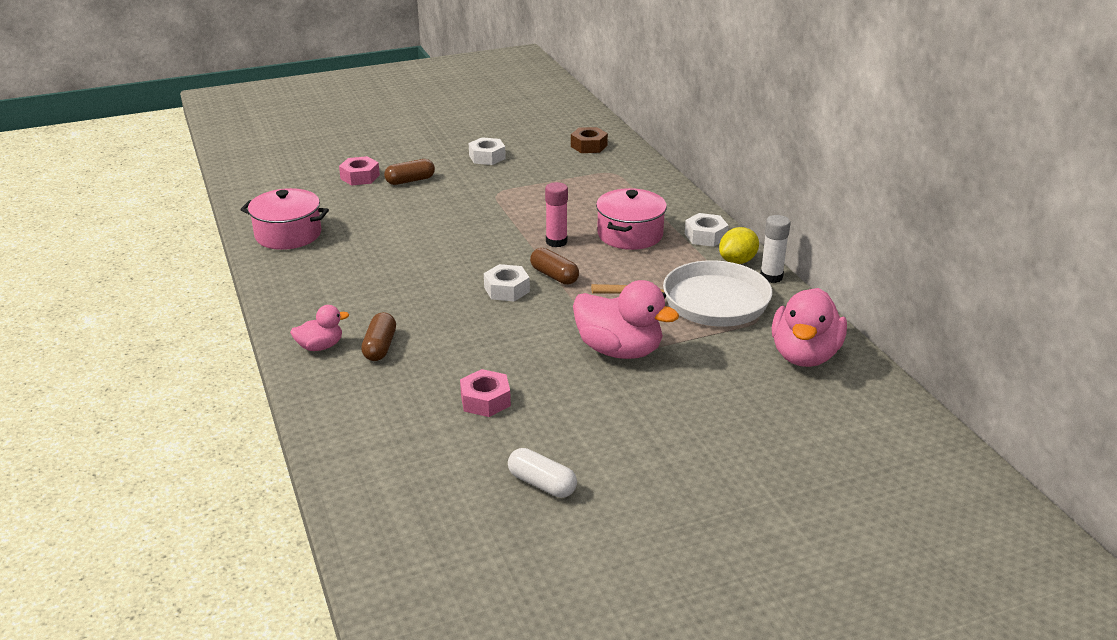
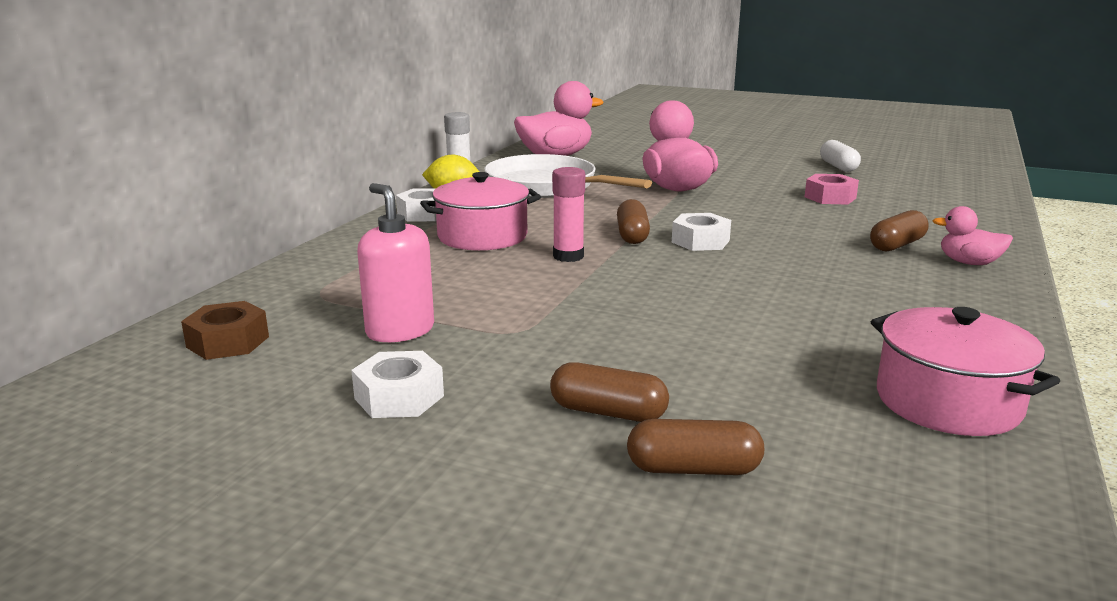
camera: 135 degrees left, 10 degrees down
(360, 177) = (693, 469): pink nut -> brown capsule
(541, 174) = (400, 331): none -> pink soap dispenser

